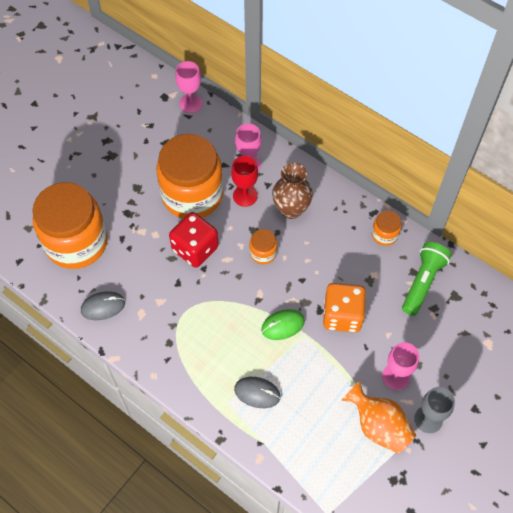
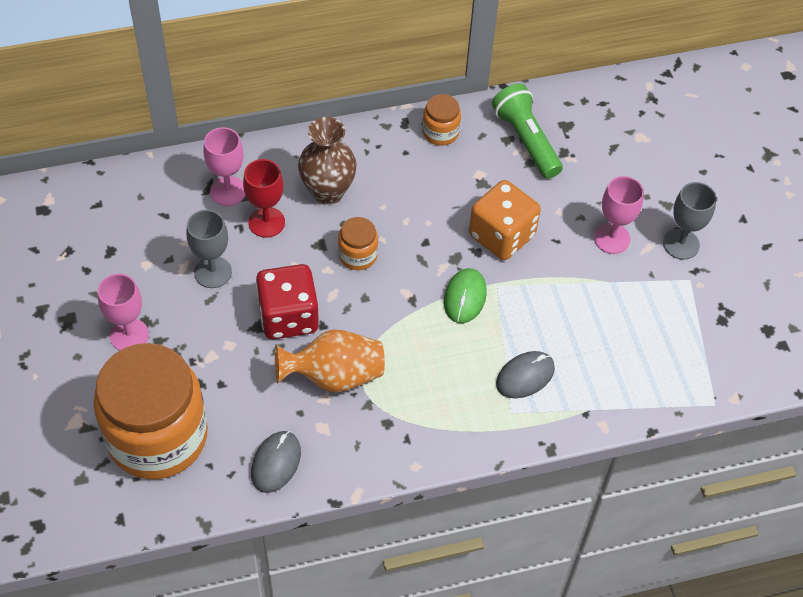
camera: 55 degrees left, 5 degrees down
(191, 103) = (82, 190): pink goblet -> pink goblet (129, 335)
(192, 195) = (213, 272): orange jar -> grey goblet
(378, 426) = (653, 291): orange vase -> orange vase (334, 376)

